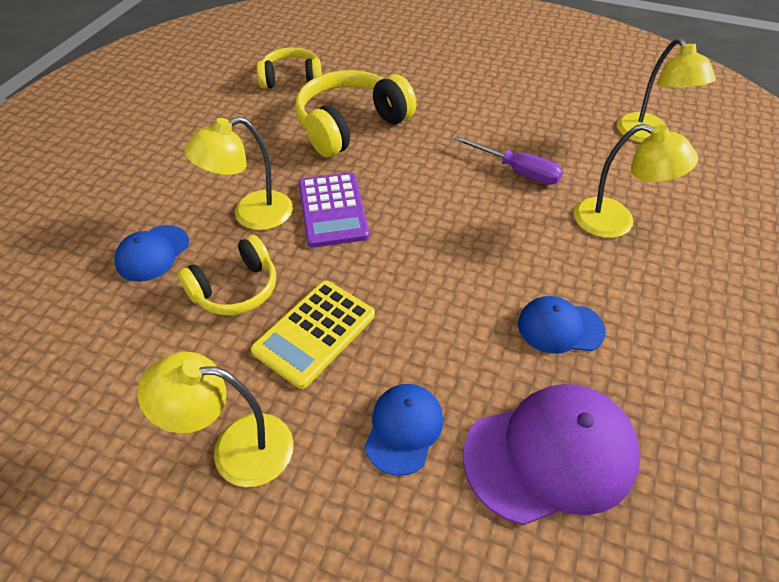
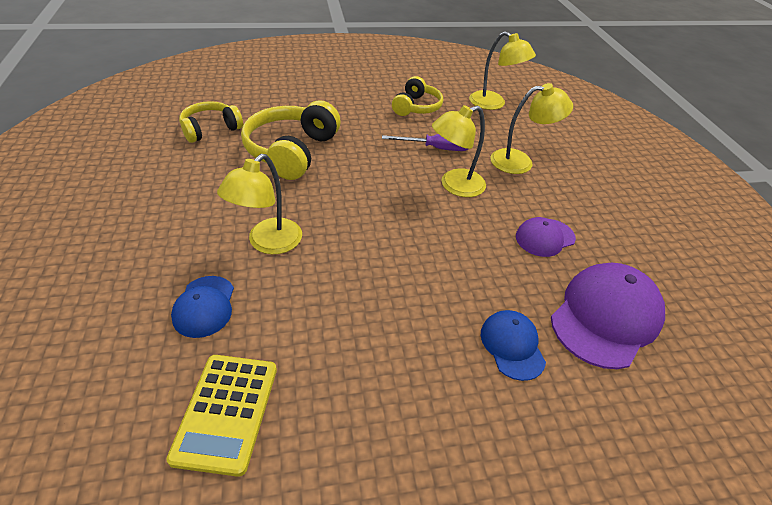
camera: 35 degrees left, 5 degrees down
(236, 289) = (305, 304): yellow headphones -> yellow headphones (416, 107)
(236, 448) = (412, 421): yellow lamp -> yellow lamp (454, 186)
(314, 333) = (395, 310): yellow calculator -> yellow calculator (226, 412)
(332, 210) = (331, 217): purple calculator -> none
(560, 327) = (545, 237): blue cap -> purple cap

